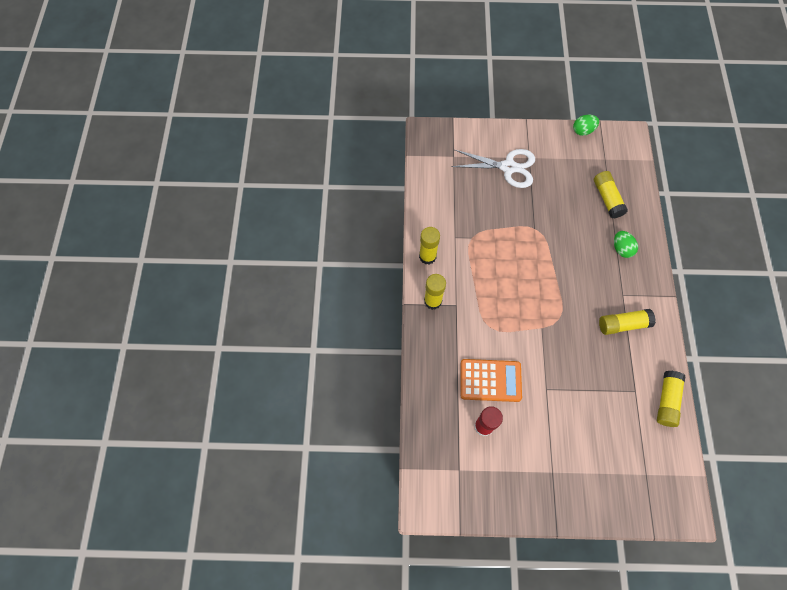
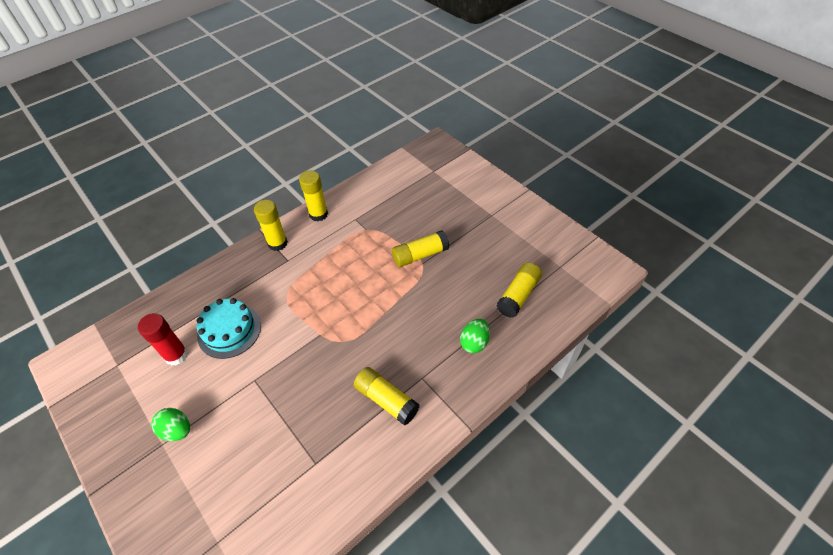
camera: 50 degrees right, 15 degrees down
(490, 380) = (229, 330): orange calculator -> turquoise cake
(508, 167) = (464, 208): white scissors -> none
(583, 131) = (569, 232): green egg -> green egg (177, 430)
(666, 400) = (328, 504): yellow glue stick -> yellow glue stick (420, 255)

